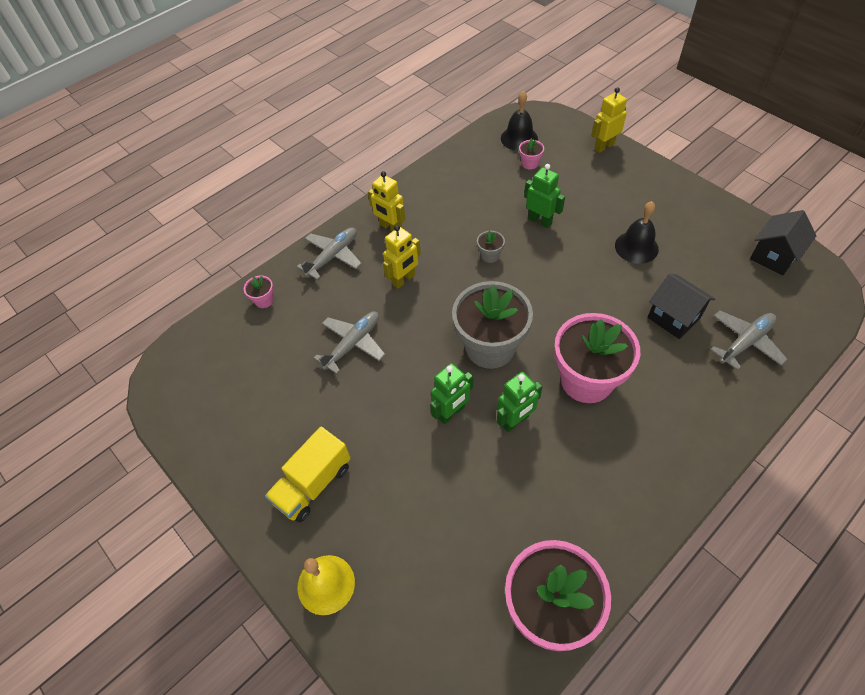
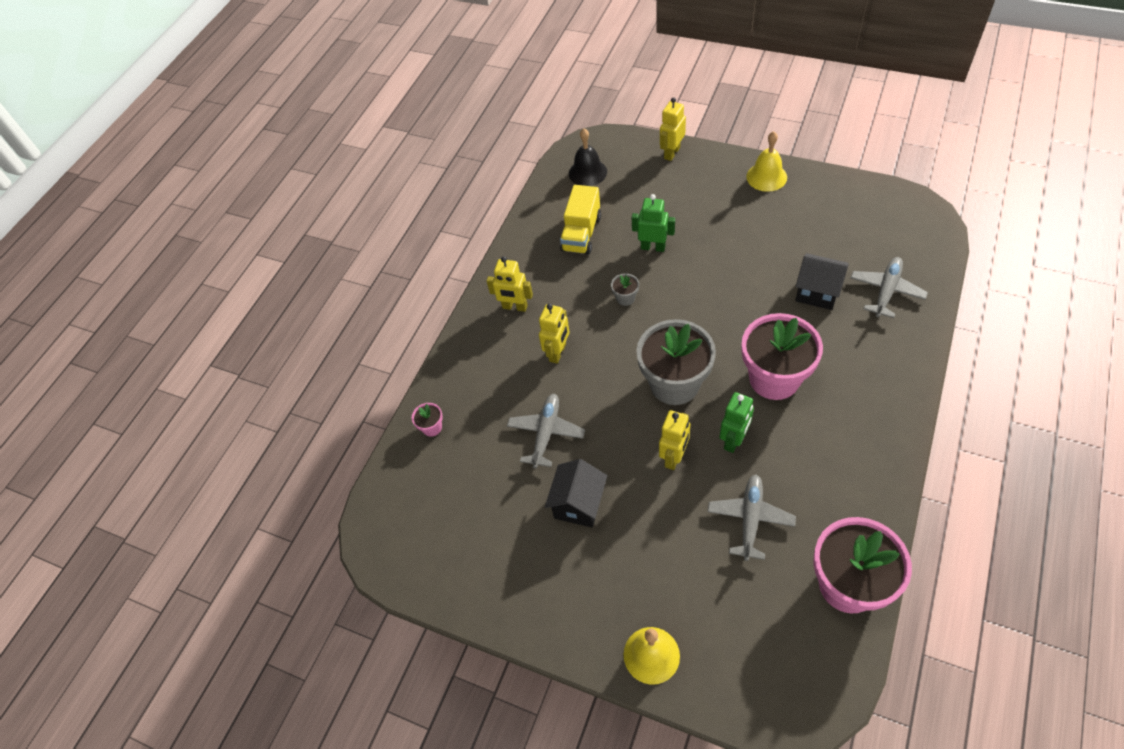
camera: 20 degrees left, 0 degrees up
(313, 484) = (587, 575): yellow truck -> yellow truck (581, 233)
(333, 256) = (475, 357): grey plane -> grey plane (750, 519)
(451, 413) = (674, 457): green robot -> yellow robot
(529, 163) = (612, 194): pink flower pot -> none
(636, 247) = (752, 240): black bell -> none
(682, 196) = (766, 177): none -> yellow bell
(773, 256) = (871, 204): black house -> black house (578, 504)

